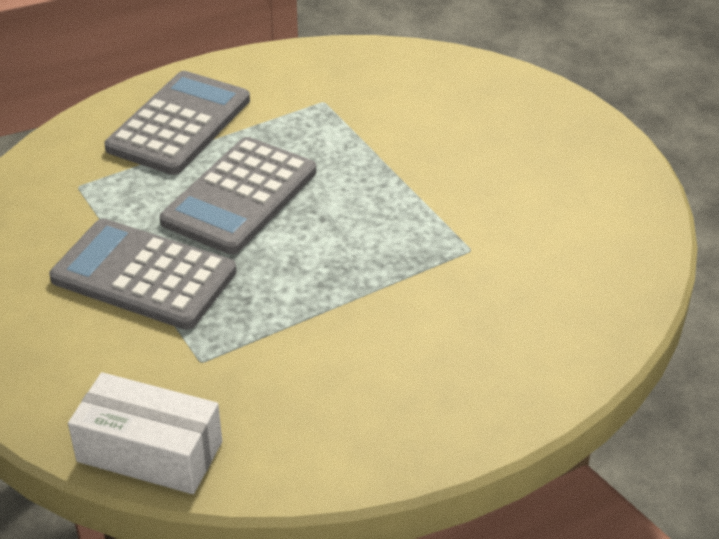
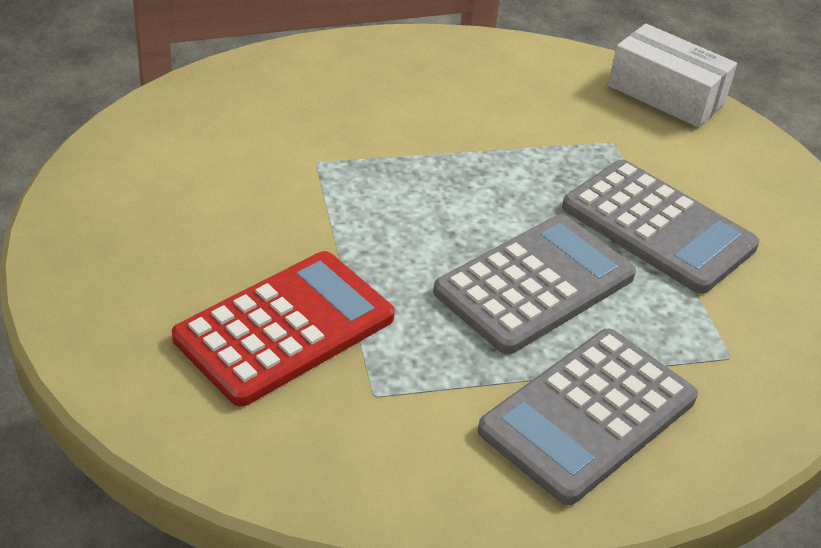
camera: 165 degrees left, 0 degrees up
(404, 121) = (285, 328): none -> red calculator

